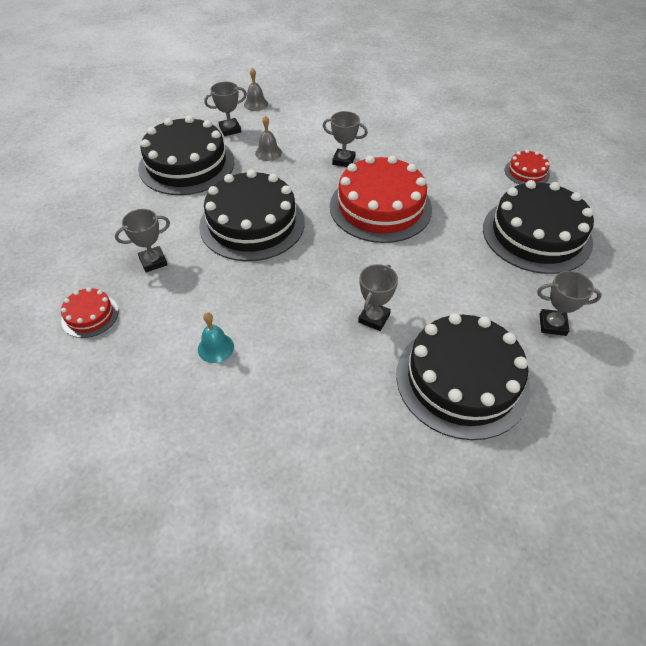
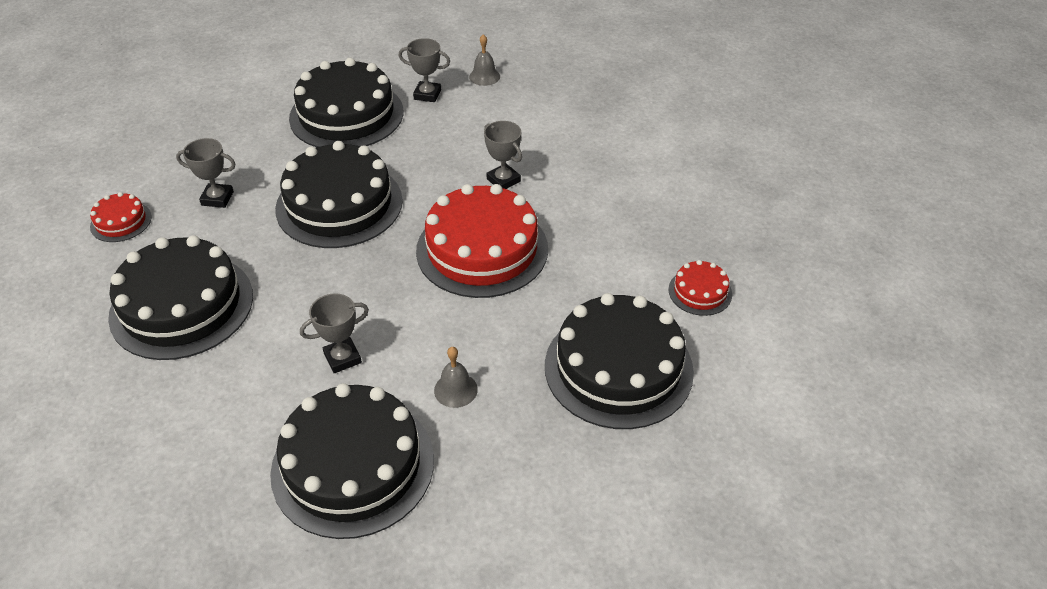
camera: 35 degrees right, 5 degrees down
(215, 348) = (182, 305): turquoise bell -> black cake
(268, 153) = (437, 137): grey bell -> grey bell (455, 390)
(552, 325) = (511, 470): grey trophy -> none

